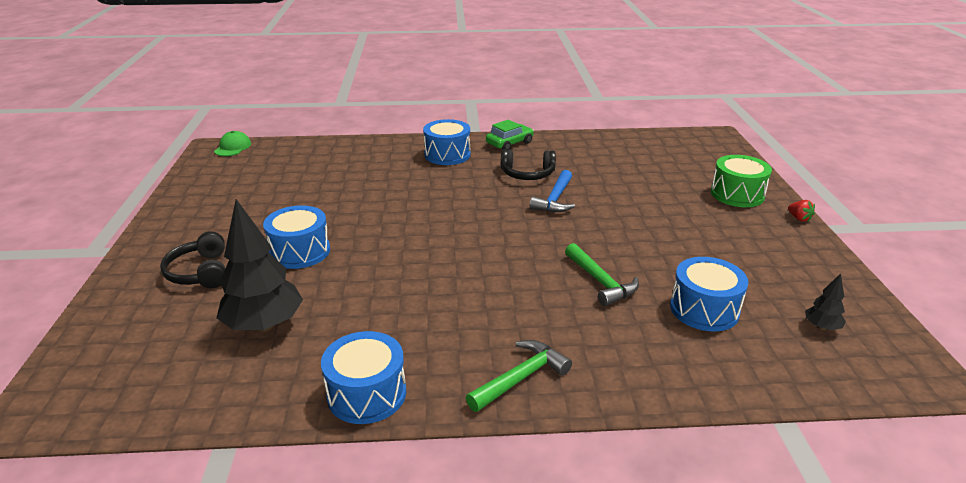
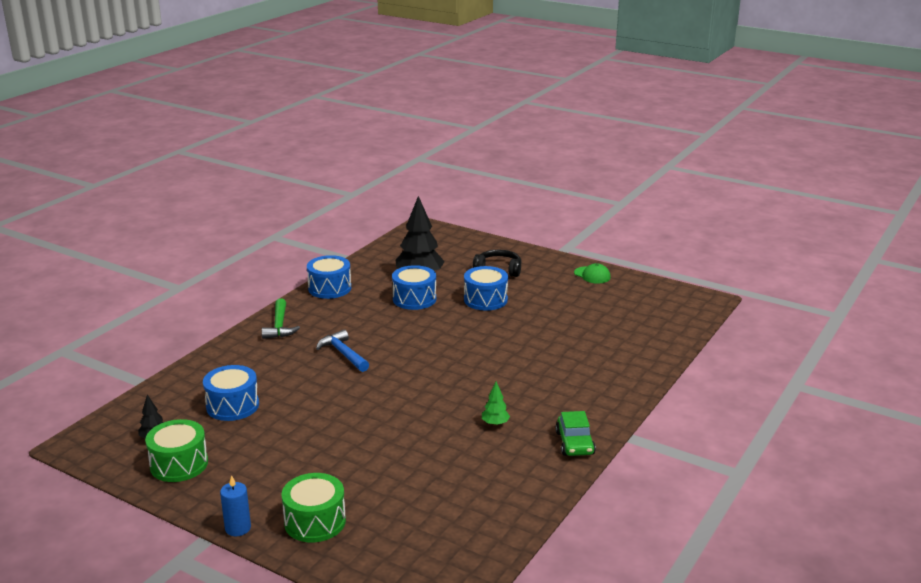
camera: 125 degrees right, 5 degrees down
(233, 147) = (701, 308): green cap -> green cap (592, 275)
(447, 155) = (582, 399): blue drum -> blue drum (414, 299)
(527, 174) = (495, 424): black headphones -> green tree
(555, 199) = (433, 416): blue hammer -> blue hammer (343, 354)
(600, 282) = (310, 384): green hammer -> none
(799, 218) = (238, 528): red strawberry -> blue candle
(812, 286) = (179, 464): none -> green drum

